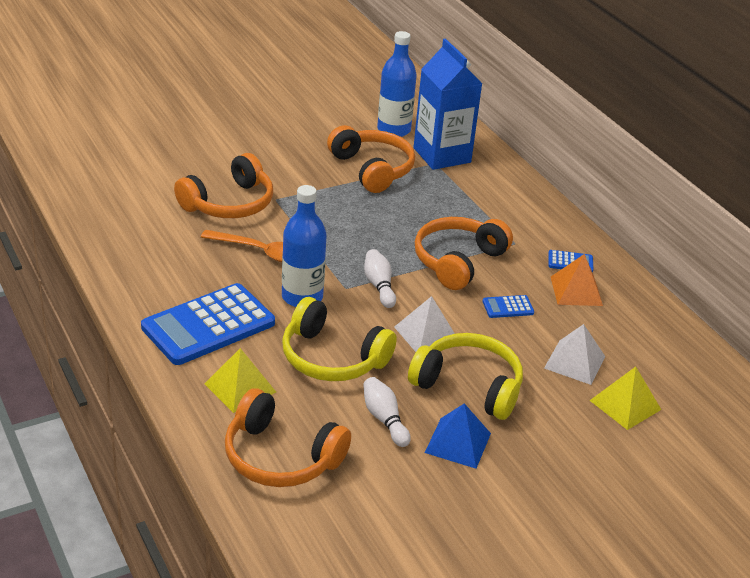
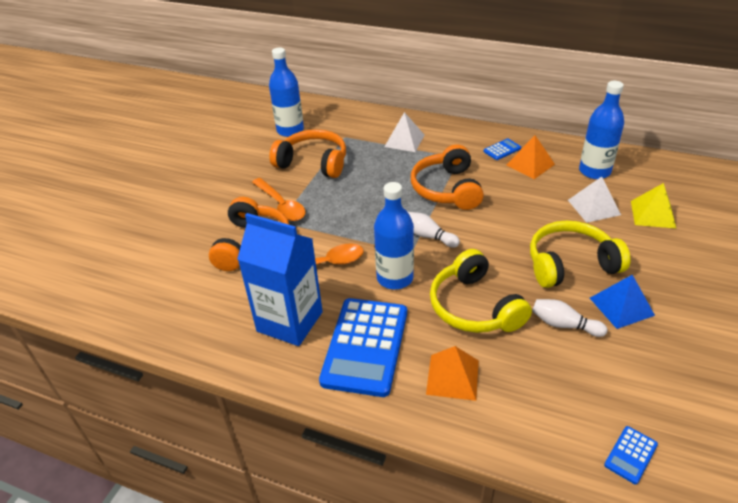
camera: 35 degrees left, 5 degrees up
(240, 387) = (452, 377): yellow pyramid -> orange pyramid
(280, 457) = (551, 407): orange headphones -> none
(294, 187) = (281, 205): none -> orange spoon
(332, 358) = (474, 307): yellow headphones -> yellow headphones turned 75 degrees clockwise
(426, 334) = (500, 248): white pyramid -> white pyramid (404, 140)
(442, 155) = (341, 129): blue carton -> blue carton (290, 321)
(508, 307) = (514, 199): blue calculator -> blue calculator (630, 455)
(633, 336) = (594, 171): none -> blue bottle

